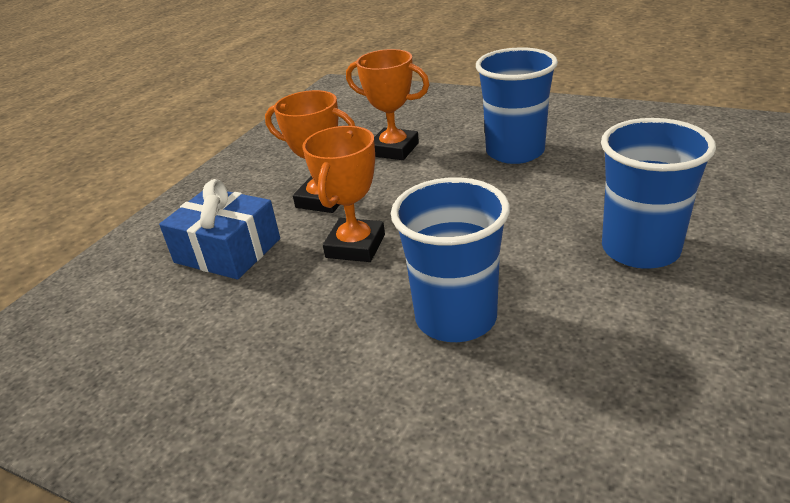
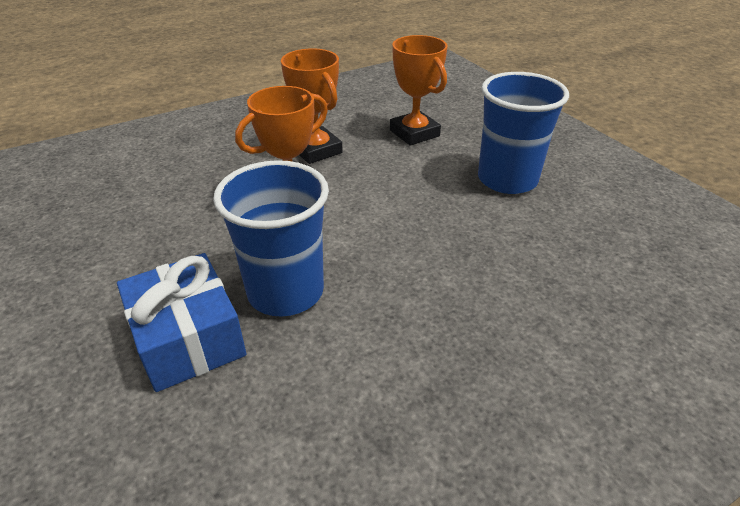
camera: 30 degrees right, 5 degrees up
(227, 251) = (214, 158): blue gift -> blue gift (188, 338)
(640, 249) = (499, 322): blue cup -> none

